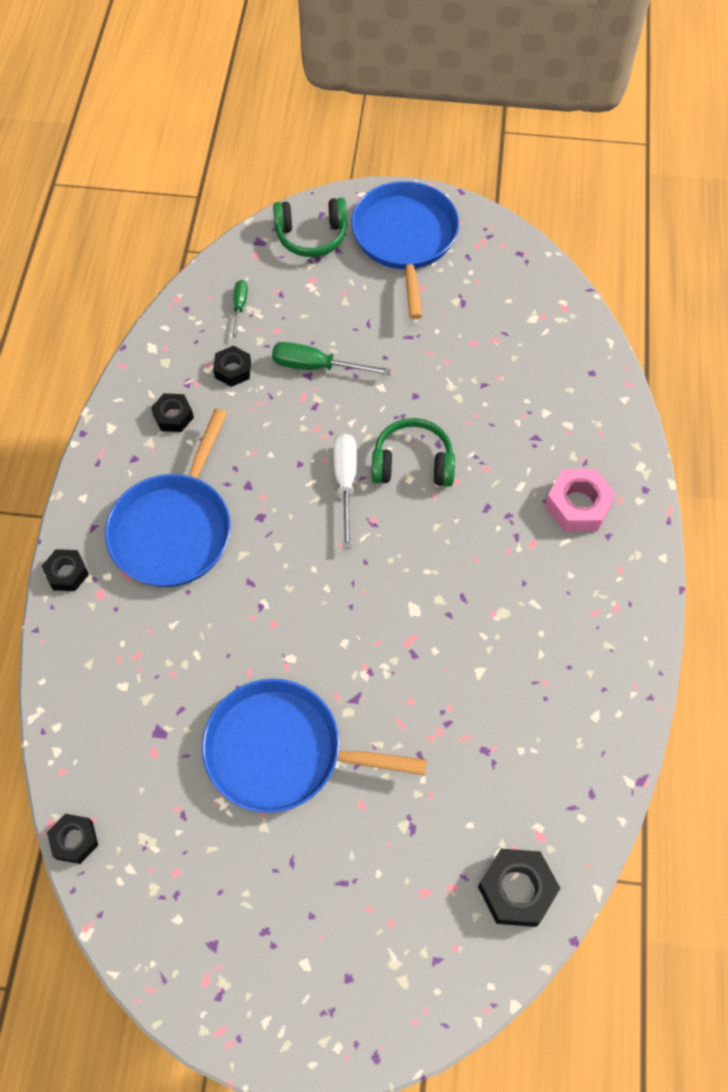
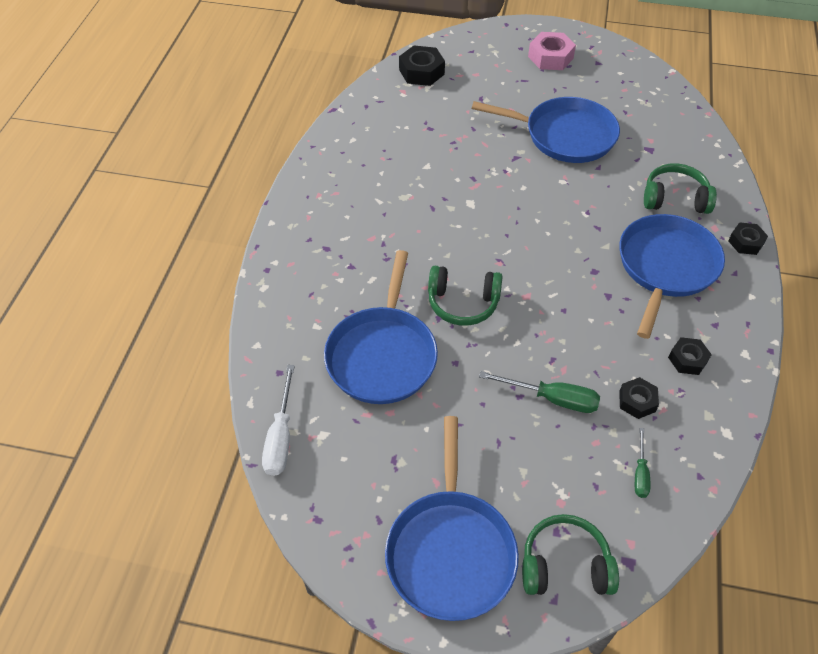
camera: 175 degrees left, 10 degrees down
(74, 840) = (691, 105): black nut -> none
(141, 638) = (675, 199): none -> green headphones
(345, 483) = (522, 291): white screwdriver -> white screwdriver (281, 437)
(491, 397) = (382, 355): none -> blue pan
(578, 505) = (327, 261): pink nut -> pink nut (550, 57)

